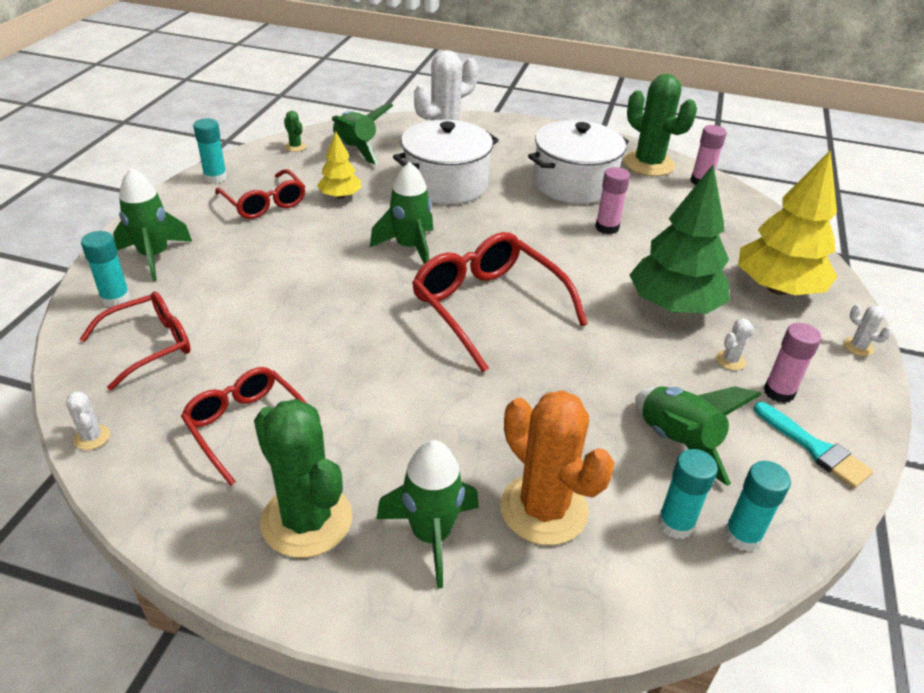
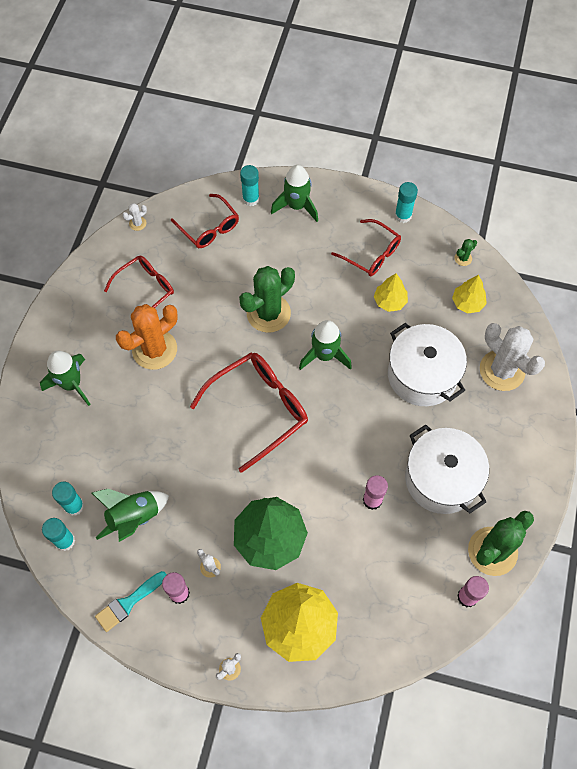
camera: 90 degrees right, 25 degrees up
(264, 203) = (371, 254): red glasses -> red glasses turned 105 degrees counterclockwise
(306, 520) = (83, 328): green cactus -> green cactus (268, 313)
(356, 150) = (467, 303): green rocket -> yellow tree
(543, 509) = (86, 438): orange cactus -> orange cactus (154, 349)

